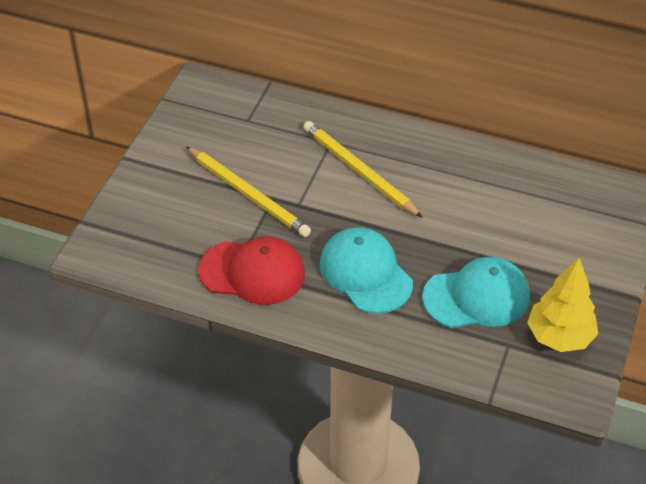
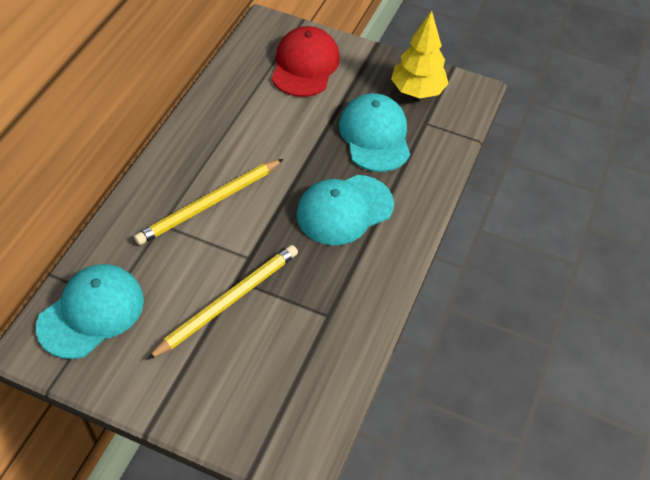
camera: 90 degrees left, 5 degrees up
(233, 111) = (91, 312): none -> turquoise cap
(252, 272) = (338, 301): red cap -> red cap (305, 65)

